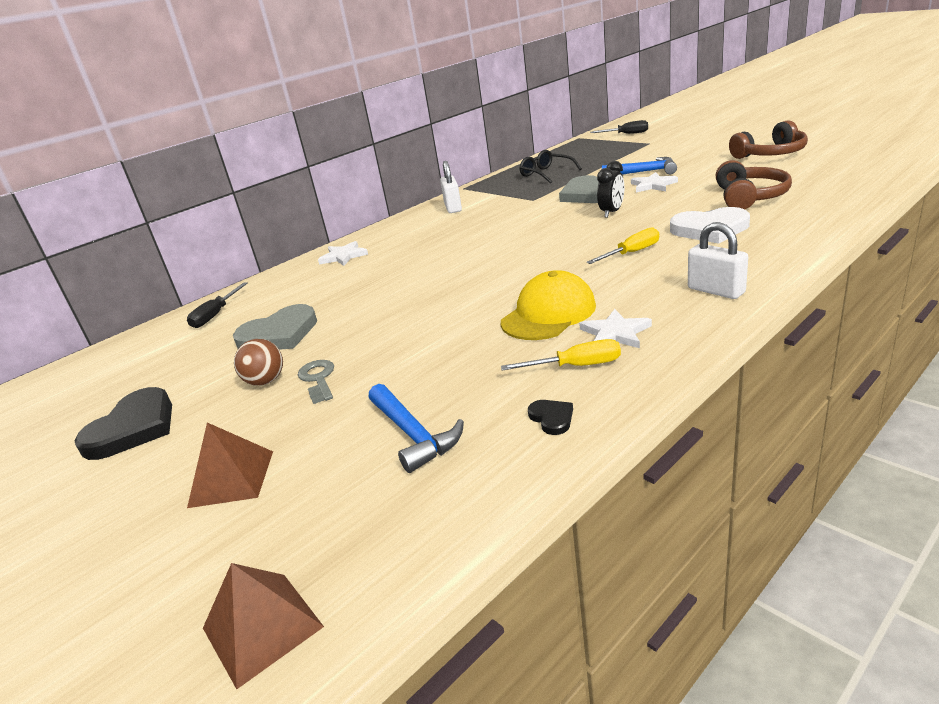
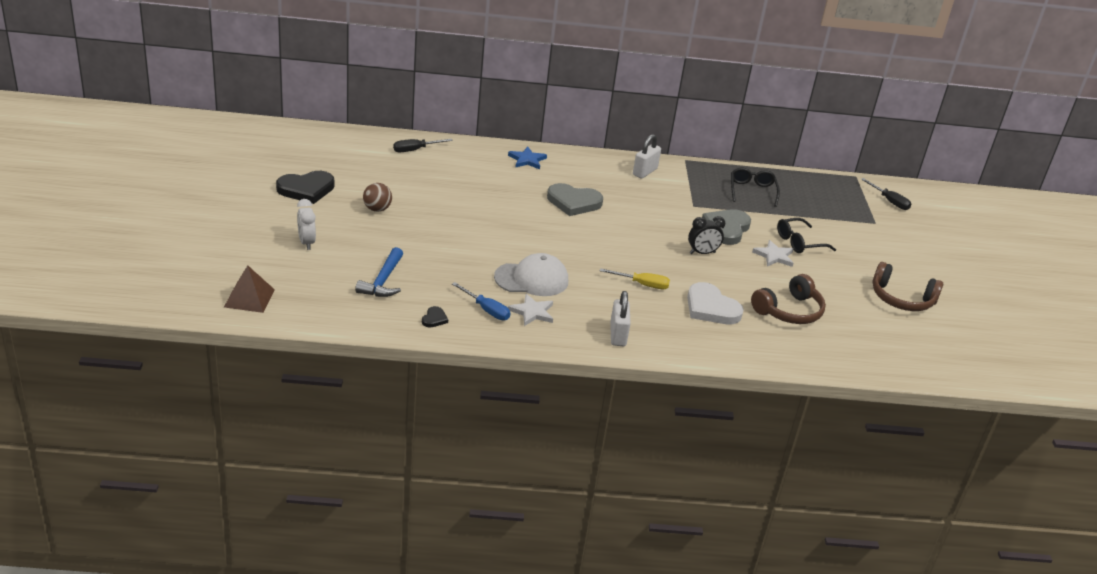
camera: 35 degrees right, 5 degrees up
(232, 478) = (306, 242): brown pyramid -> white clock
(279, 334) = (420, 187): grey heart -> grey heart (573, 202)
(318, 379) = (395, 226): grey key -> none
(343, 256) = (527, 160): white star -> blue star
(548, 314) = (531, 279): yellow cap -> white cap
(576, 366) = (486, 310): yellow screwdriver -> blue screwdriver
(644, 172) = (799, 242): blue hammer -> black glasses

